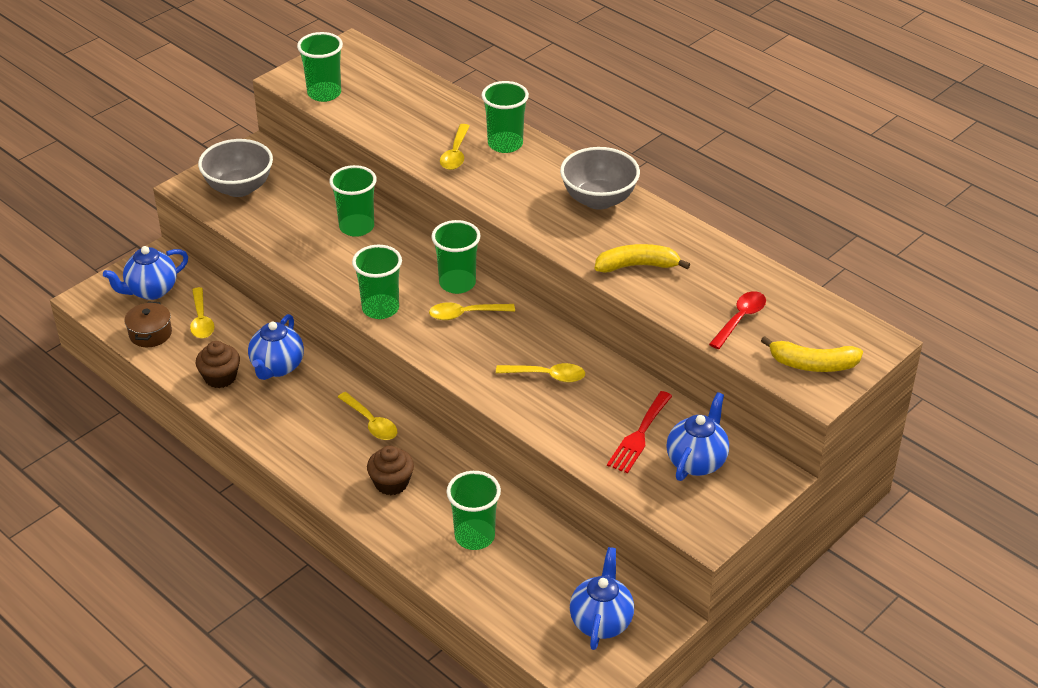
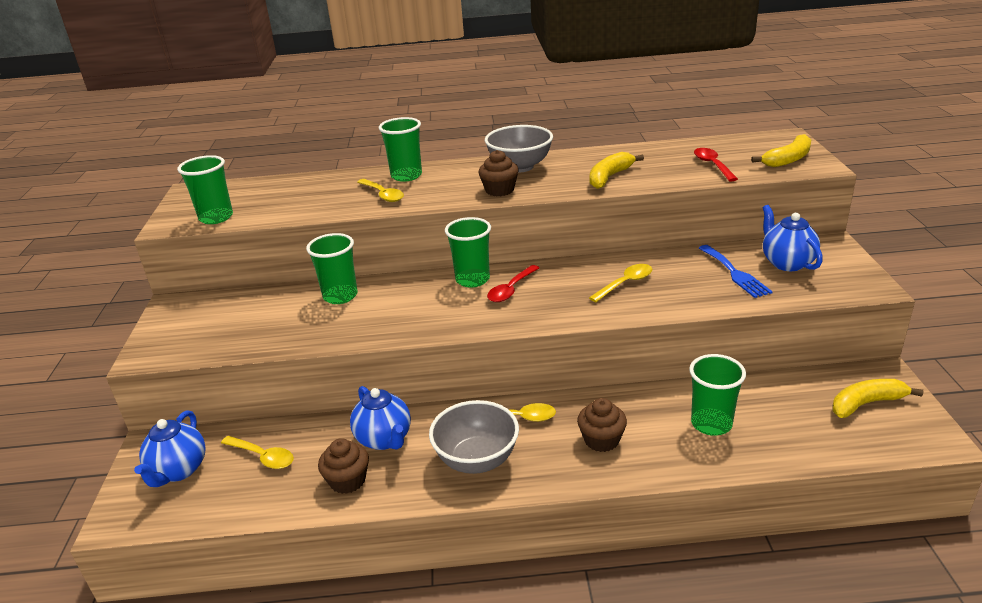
camera: 45 degrees left, 10 degrees down
(150, 334) = (228, 499): brown pot -> none
(239, 188) = (196, 331): grey bowl -> grey bowl (477, 460)
(380, 308) = (448, 323): green cup -> none
(465, 314) = (511, 290): yellow spoon -> red spoon
(536, 214) = (499, 190): none -> brown cupcake
(601, 621) = (866, 404): blue teapot -> yellow banana
(639, 435) = (735, 273): red fork -> blue fork

